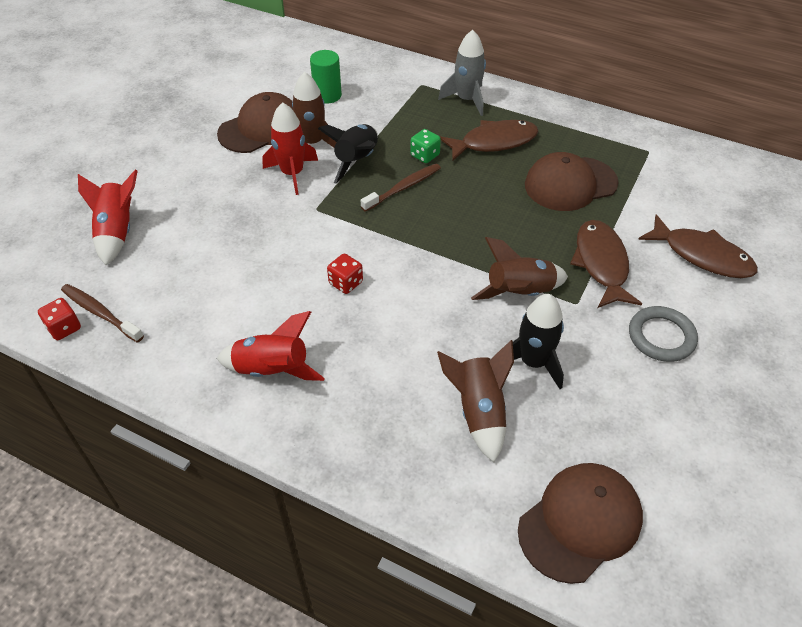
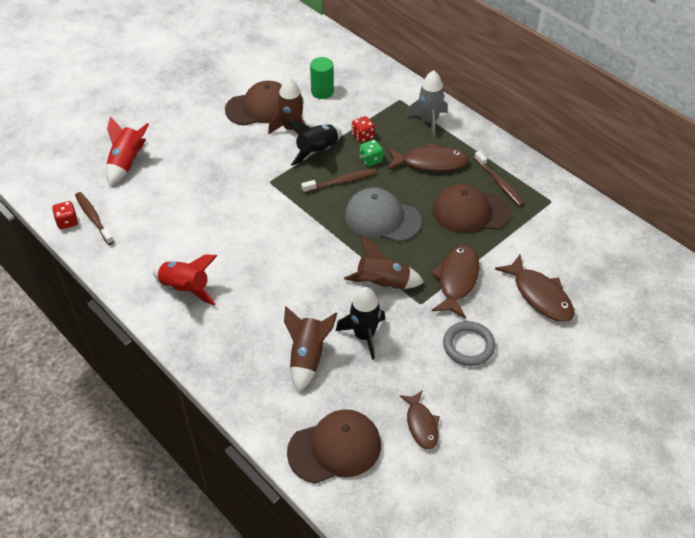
camera: 20 degrees right, 0 degrees up
(292, 173) = (266, 150): red rocket -> none
(346, 283) = (263, 242): red dice -> red dice (363, 136)
(475, 217) = (382, 218): none -> grey cap
(582, 146) = (499, 183): none -> brown toothbrush
(666, 453) = (421, 424): none -> brown fish

